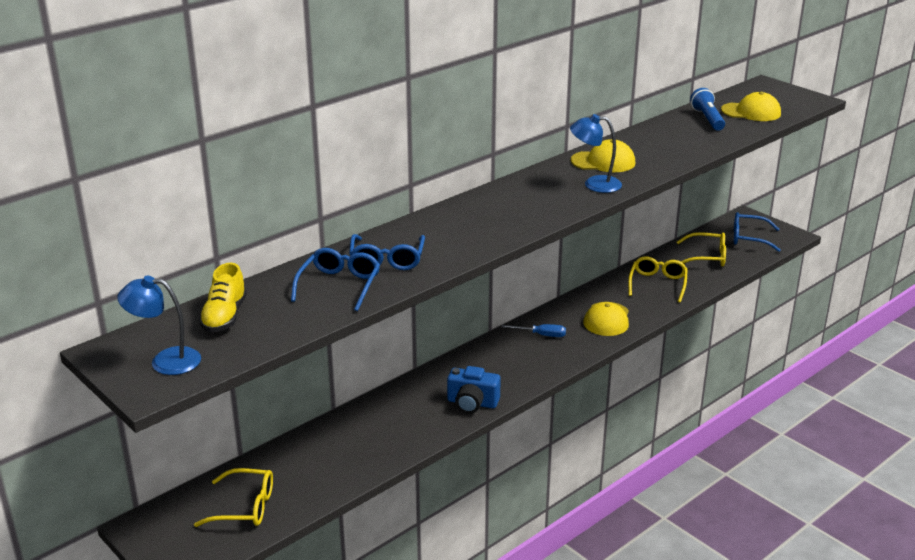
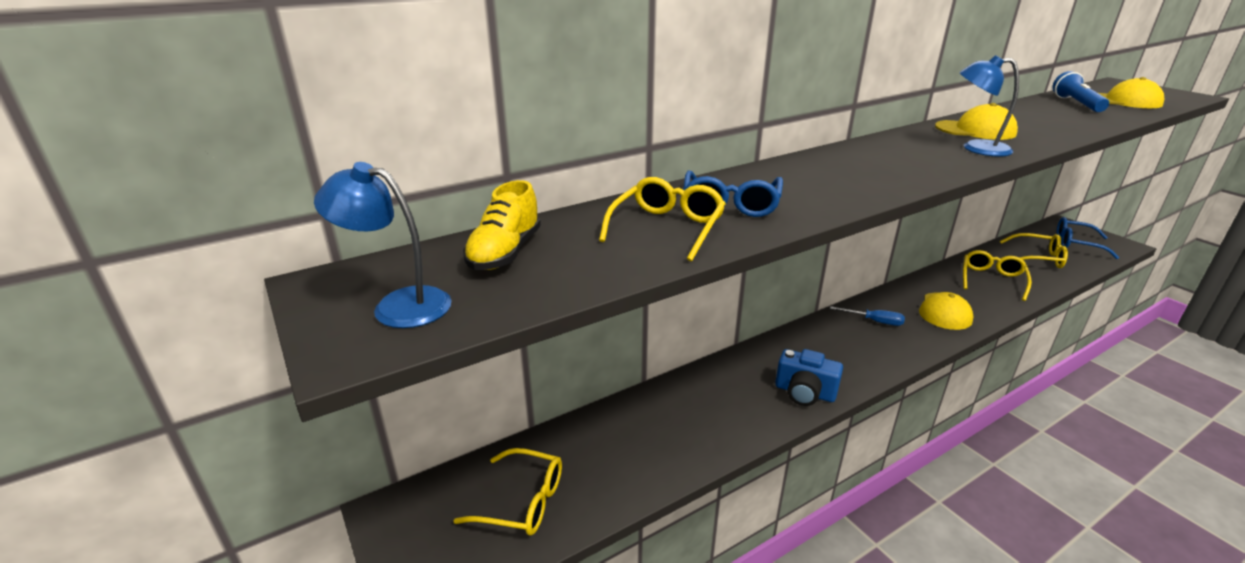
camera: 10 degrees right, 0 degrees up
(339, 285) = (667, 228): blue glasses -> yellow glasses

